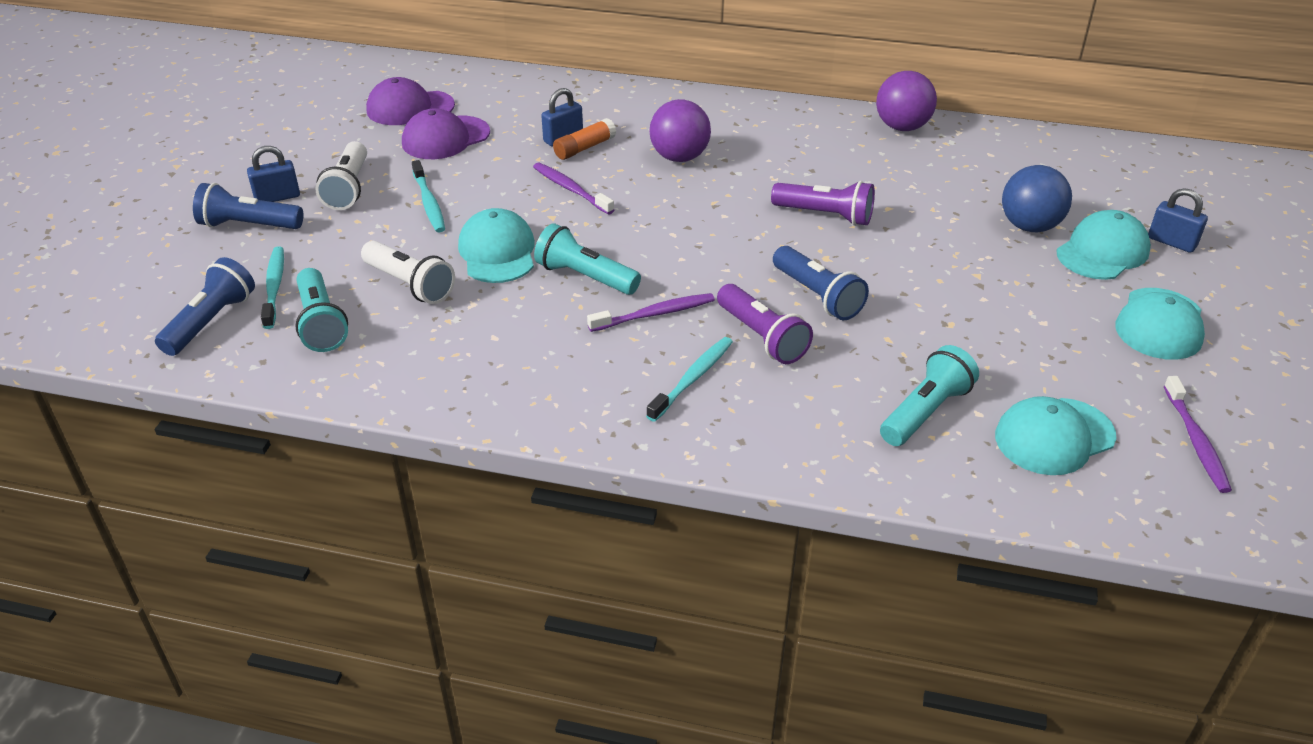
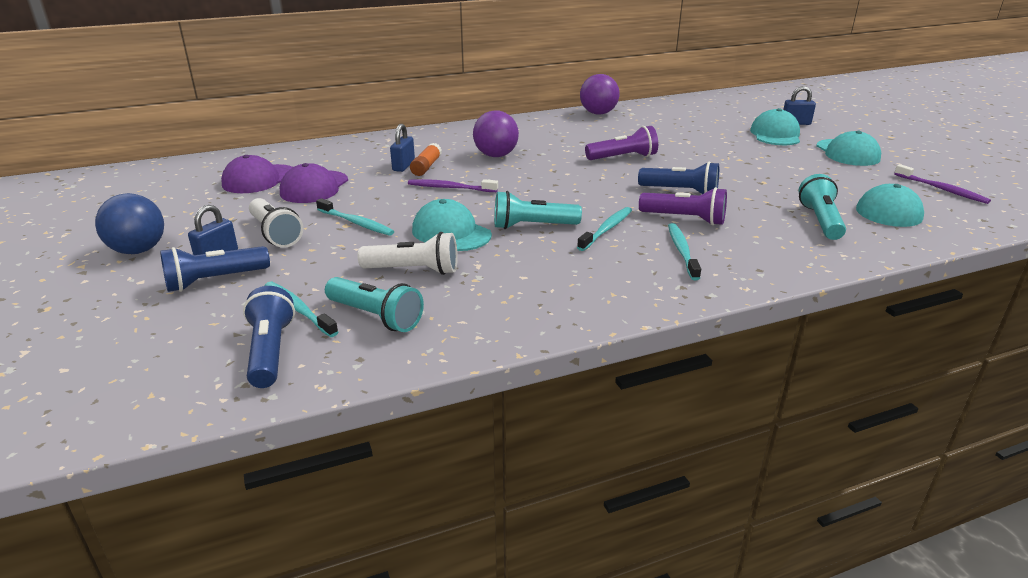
camera: 35 degrees left, 10 degrees down
(654, 314) = (606, 229): purple toothbrush -> turquoise toothbrush
(1029, 226) = (727, 134): blue ball -> blue ball (138, 250)

